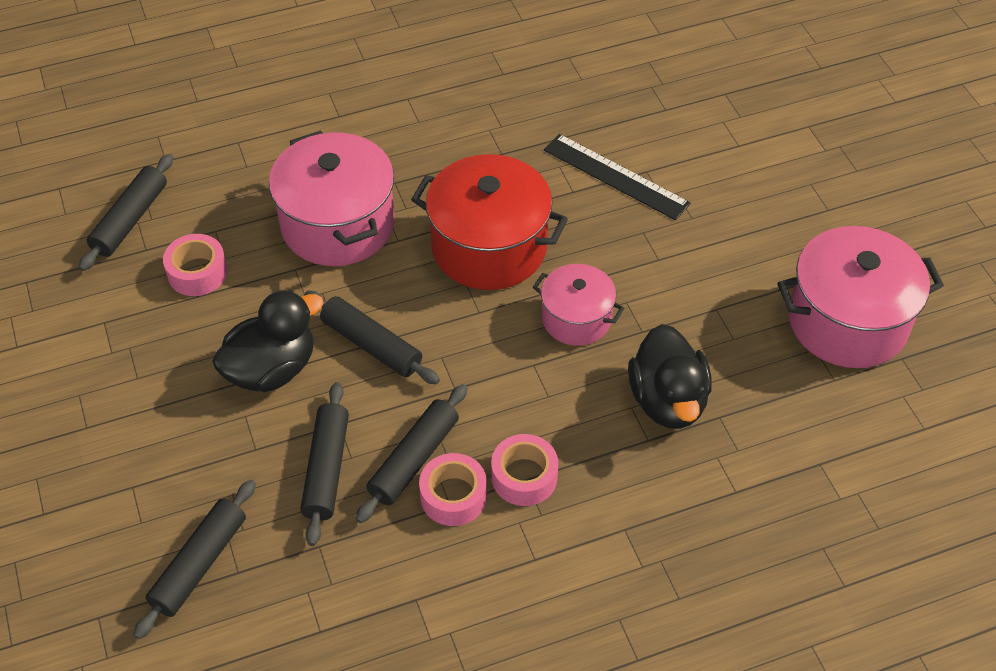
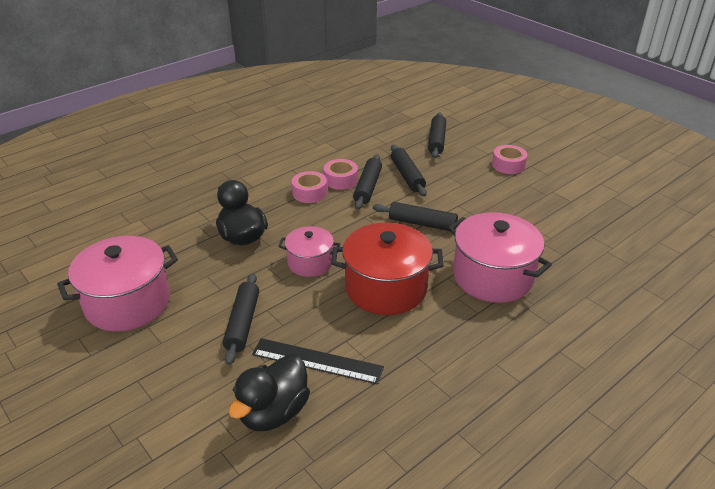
camera: 160 degrees right, 15 degrees down
(130, 220) = (618, 248): black rolling pin -> black rolling pin (243, 323)
(197, 272) = (549, 232): pink tape -> pink tape (508, 165)
(272, 369) = (466, 203): black duck -> black duck (273, 412)

